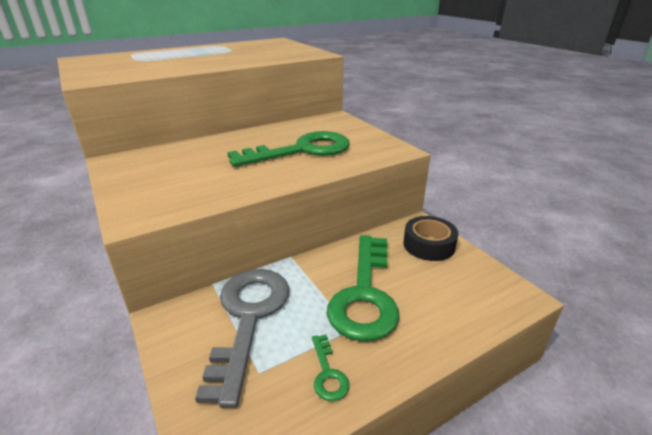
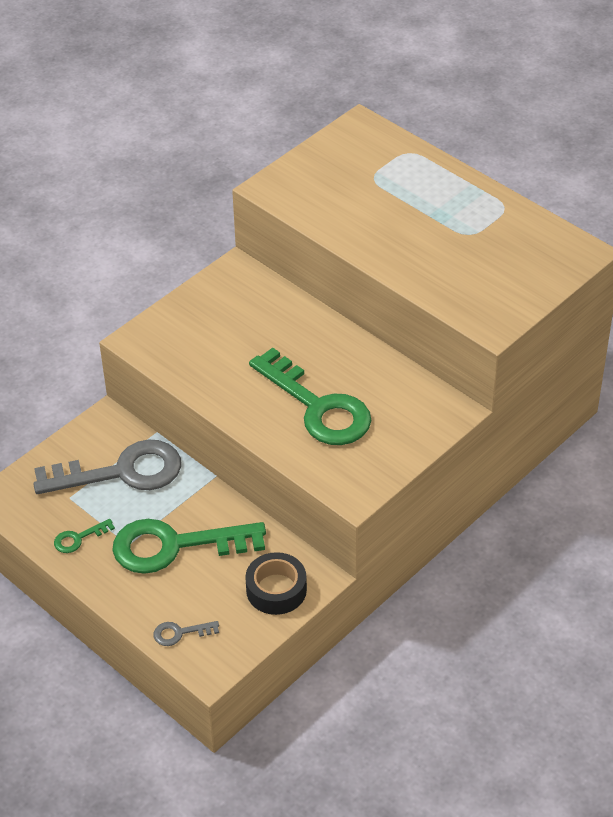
camera: 75 degrees right, 15 degrees up
(476, 308) = (180, 633): none -> grey key

